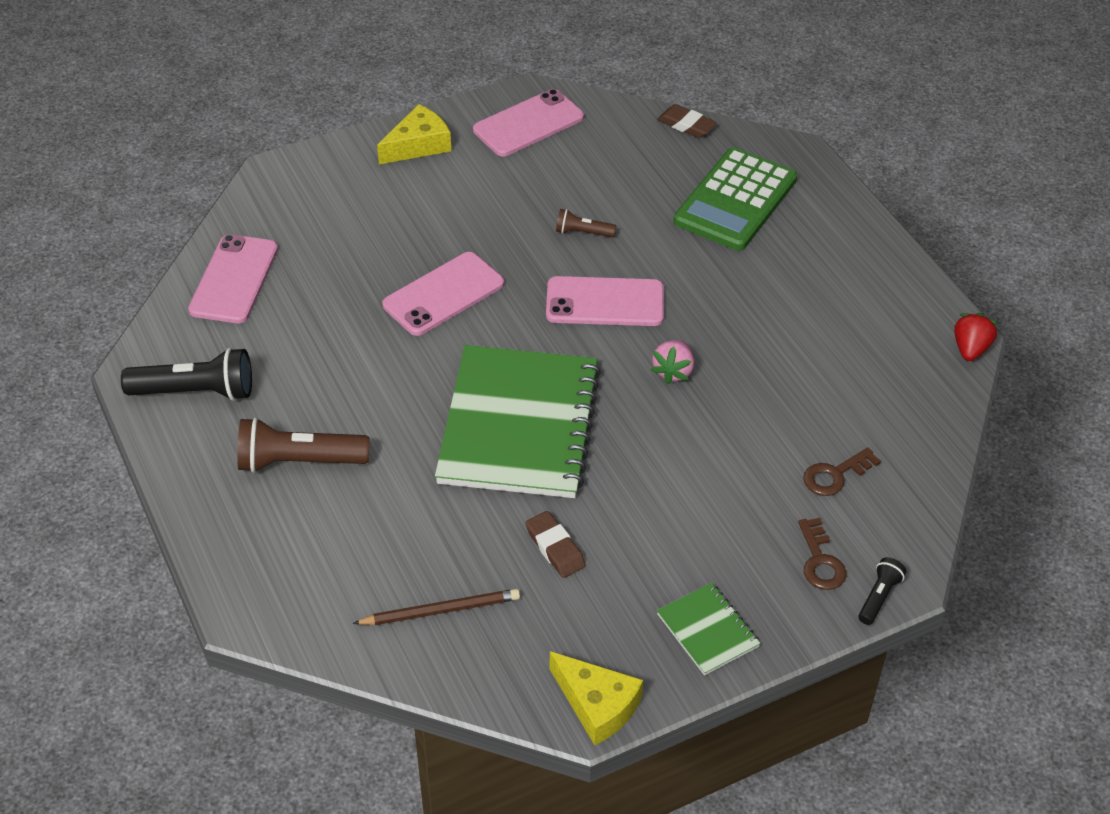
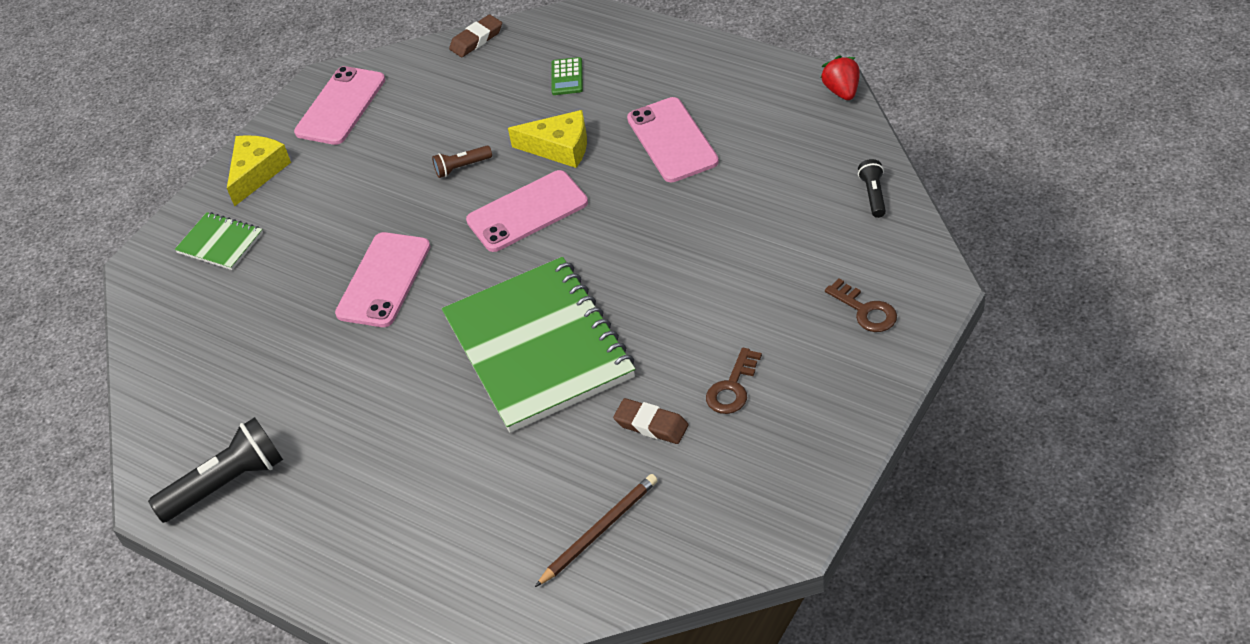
camera: 25 degrees left, 0 degrees up
(234, 279) = (181, 371): pink phone -> pink phone (672, 140)
(299, 461) = (372, 486): brown flashlight -> none
(597, 705) = (789, 524): yellow cheese -> yellow cheese (560, 147)
(673, 371) = (629, 234): pink strawberry -> none
(686, 125) = (476, 40): brown eraser -> brown eraser turned 45 degrees counterclockwise
(708, 630) = (826, 414): green notebook -> green notebook (220, 243)
(736, 201) = (567, 77): green calculator -> green calculator, size x0.41
(835, 475) = (822, 240): brown key -> brown key (732, 387)
(879, 597) = (931, 311): black flashlight -> black flashlight (873, 195)

